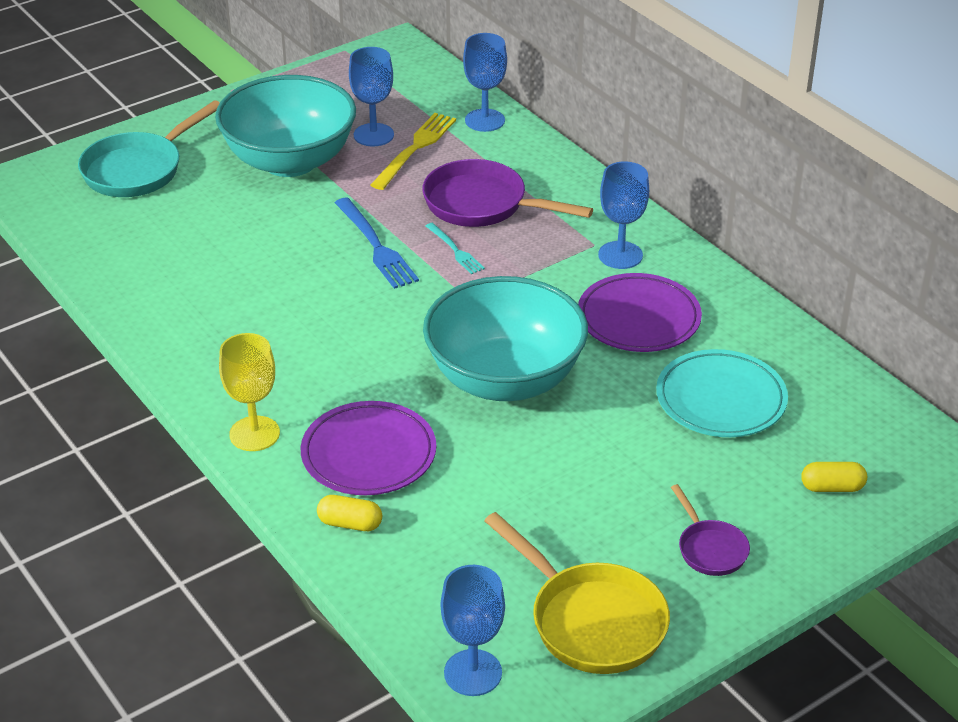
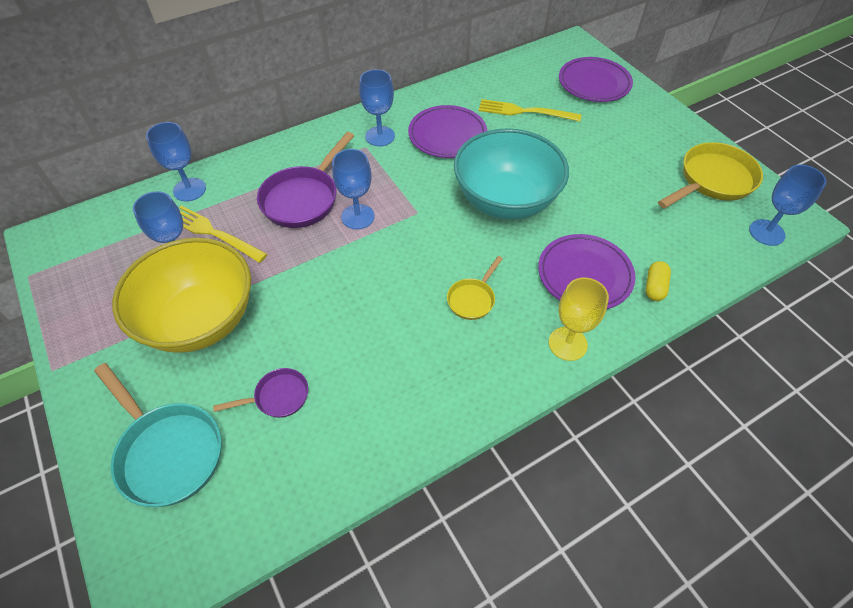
camera: 85 degrees left, 15 degrees up
(290, 161) = (200, 320): turquoise bowl -> yellow bowl
(323, 352) = (472, 299): none -> yellow pan
(376, 246) = (343, 263): blue fork -> none
(455, 250) = (357, 217): turquoise fork -> blue goblet
(710, 549) = (647, 130): purple pan -> purple pan (278, 397)
(721, 399) = (524, 111): turquoise plate -> yellow fork
(832, 487) = (594, 83): yellow capsule -> purple plate

